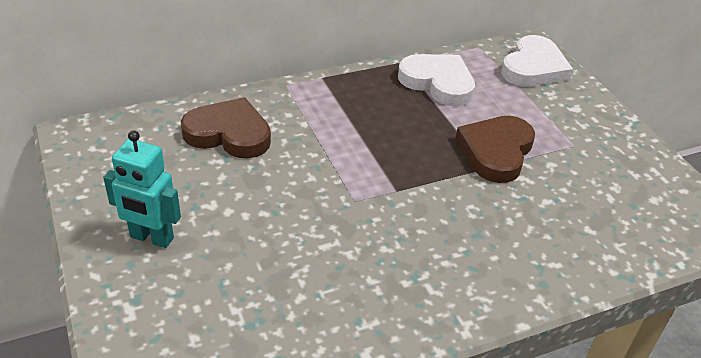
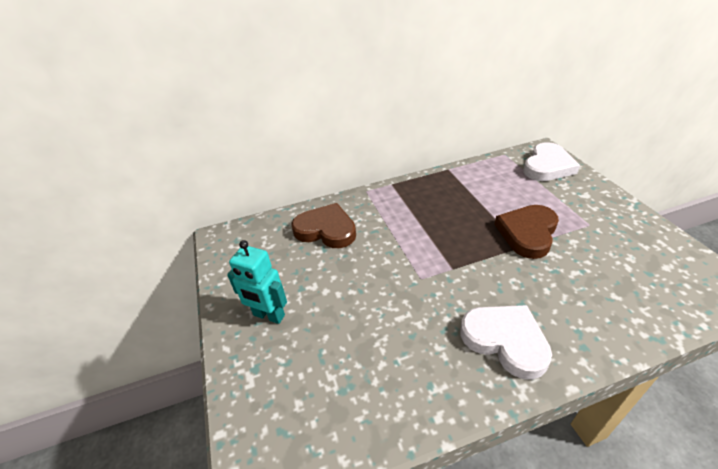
camera: 10 degrees right, 0 degrees up
(438, 82) = (476, 182): white heart -> white heart (505, 341)

